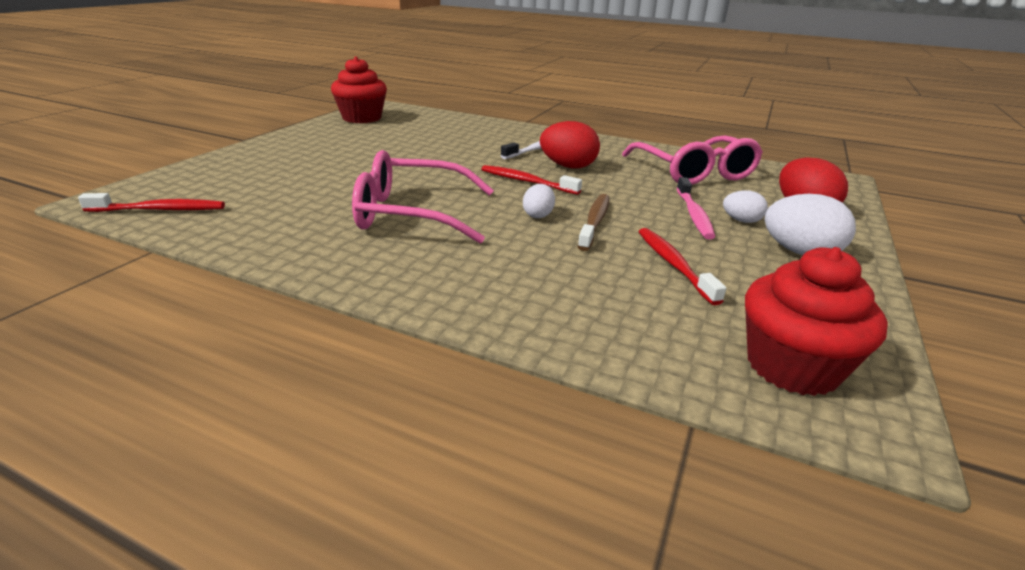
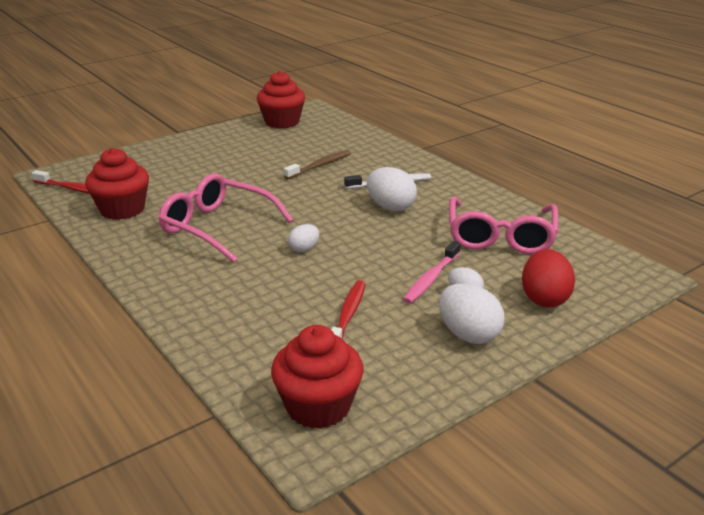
camera: 30 degrees right, 0 degrees up
(261, 219) = (122, 209): none -> red cupcake
(526, 182) = (335, 216): red toothbrush -> none
(568, 166) = (390, 207): red egg -> white egg
(594, 222) = (339, 265): brown toothbrush -> brown toothbrush (320, 166)

